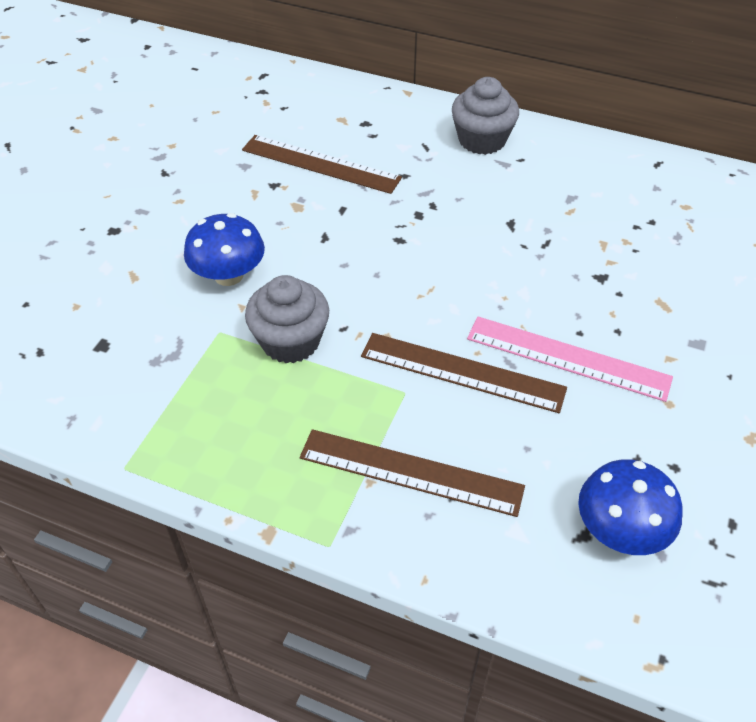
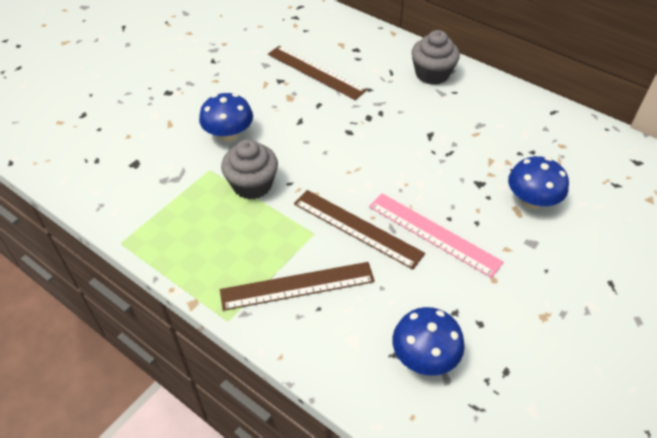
camera: 15 degrees right, 0 degrees up
(410, 472) = (297, 286): brown ruler -> brown ruler turned 45 degrees counterclockwise
(676, 286) = (531, 200): none -> blue mushroom

